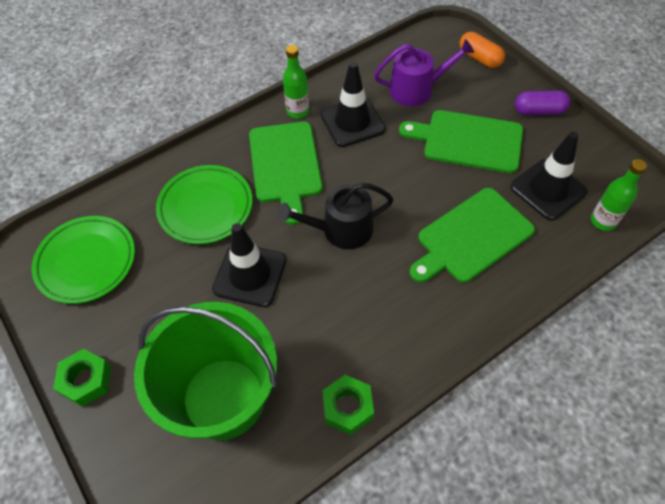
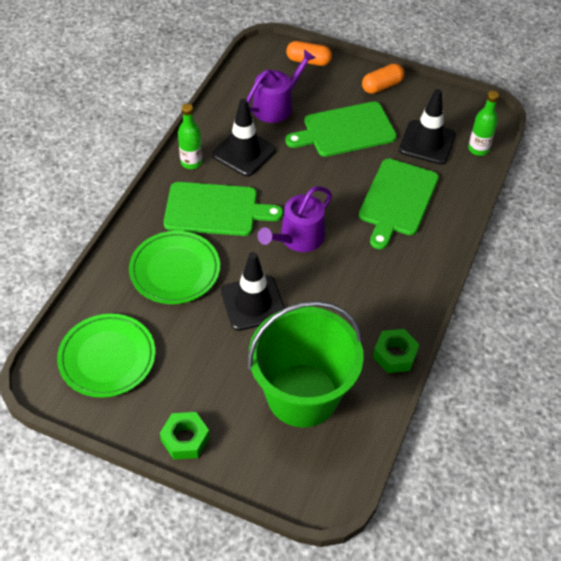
camera: 35 degrees left, 5 degrees down
(285, 165) = (216, 209): green cutting board -> green cutting board turned 45 degrees counterclockwise
(341, 230) = (298, 238): black watering can -> purple watering can
(539, 111) = (382, 86): purple capsule -> orange capsule

